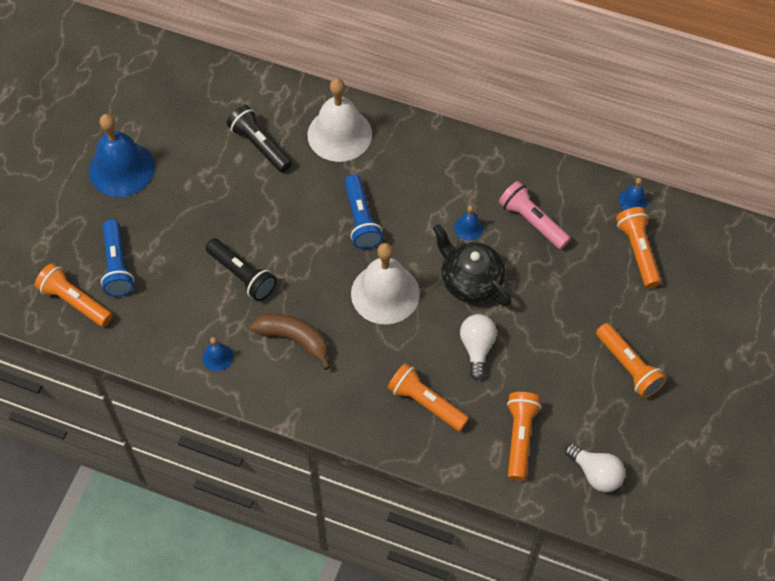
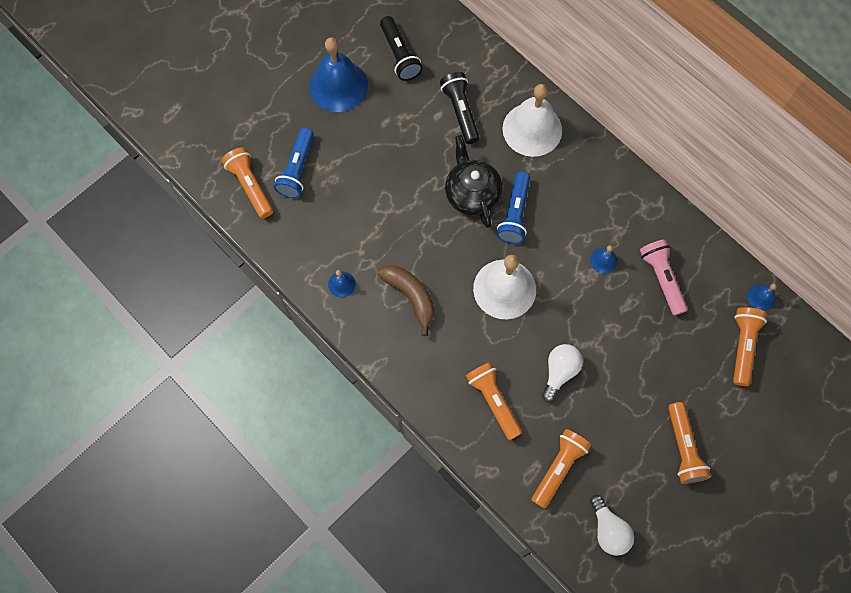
camera: 25 degrees right, 10 degrees up
(242, 275) = (393, 221): black flashlight -> black flashlight (399, 55)
(470, 280) = (582, 309): black teapot -> black teapot (472, 193)

